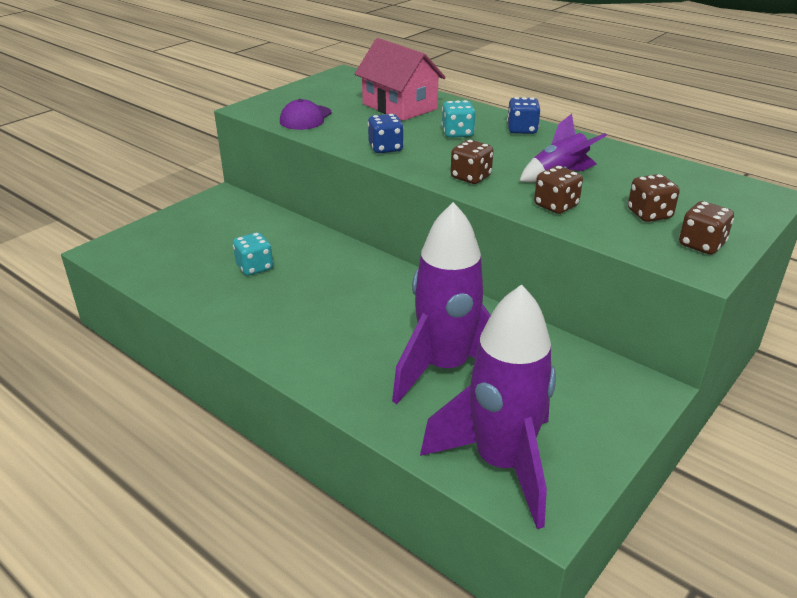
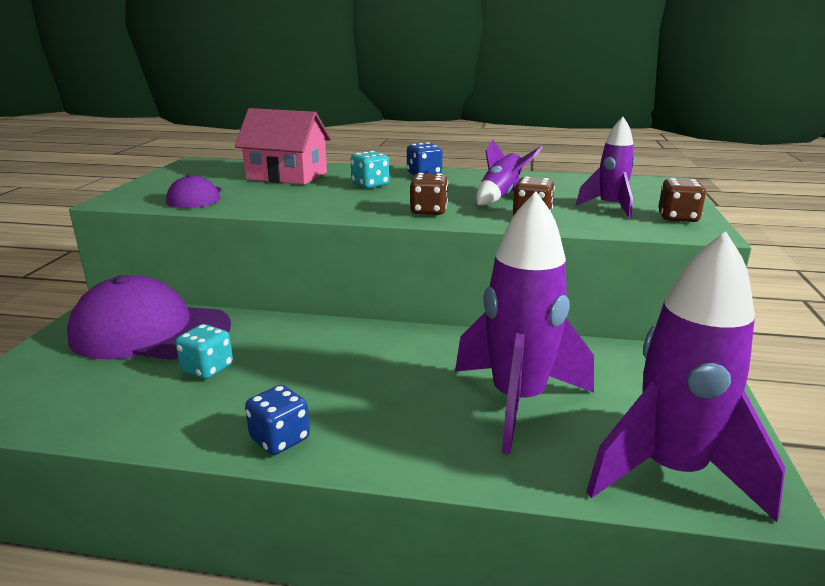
camera: 30 degrees left, 10 degrees down
(241, 224) = (150, 331): none -> purple cap
(385, 148) = (315, 205): blue dice -> blue dice (280, 439)
(649, 214) = (610, 207): brown dice -> purple rocket

